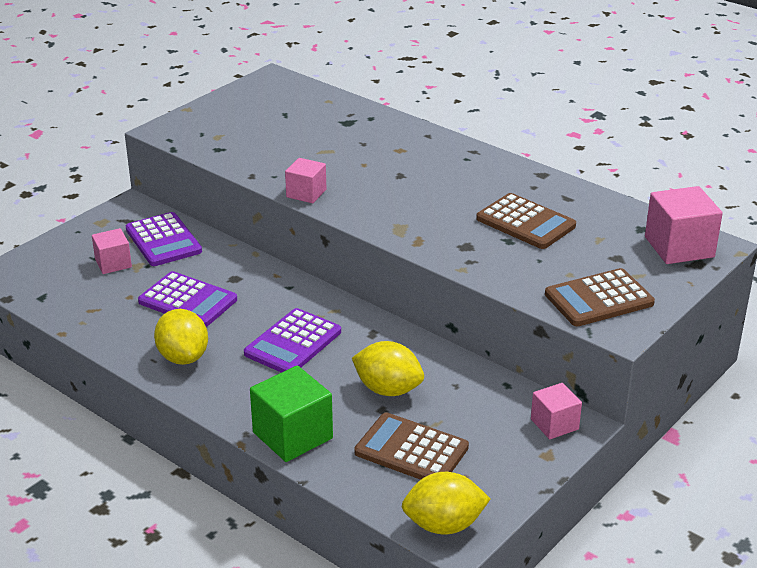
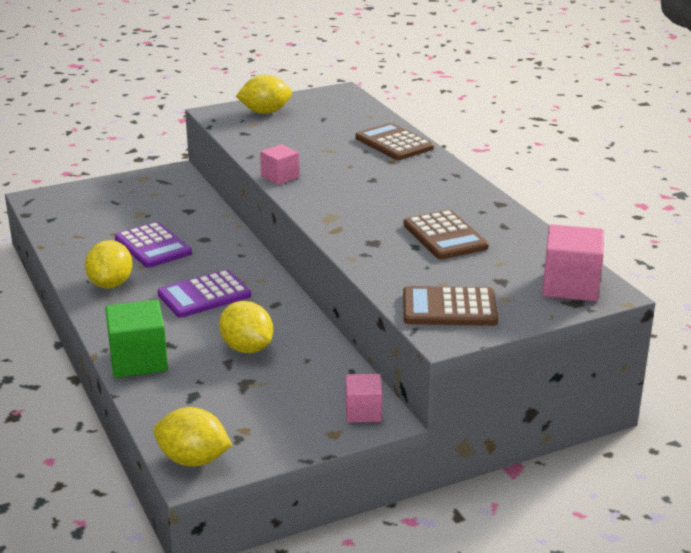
camera: 25 degrees right, 5 degrees down
(113, 263) = (123, 208): pink cube -> none
(163, 240) = (176, 200): purple calculator -> none
(217, 119) = (265, 112): none -> yellow lemon
(411, 450) = (221, 397): brown calculator -> brown calculator (394, 143)

